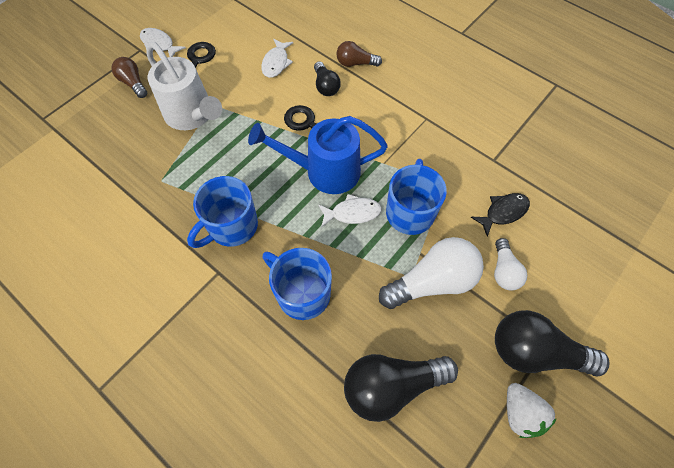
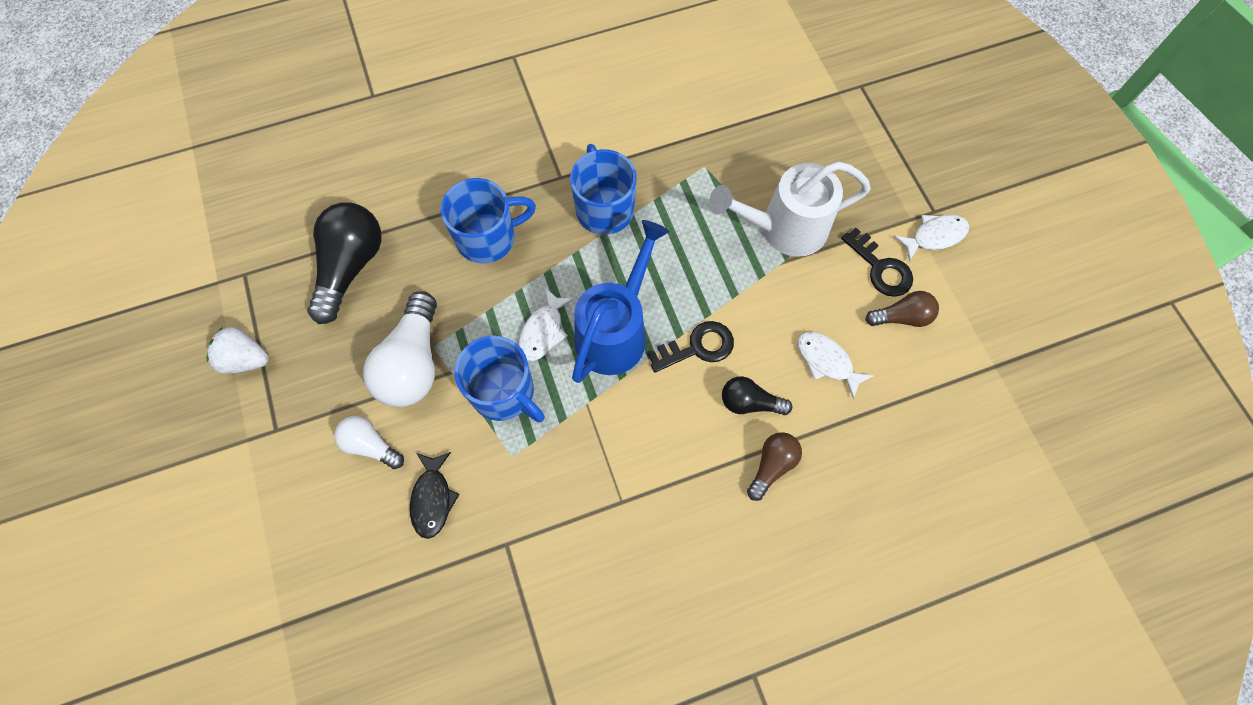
camera: 120 degrees right, 5 degrees up
(133, 83) = (873, 186): brown light bulb -> brown light bulb (901, 317)
(534, 352) = (278, 413): black light bulb -> none

